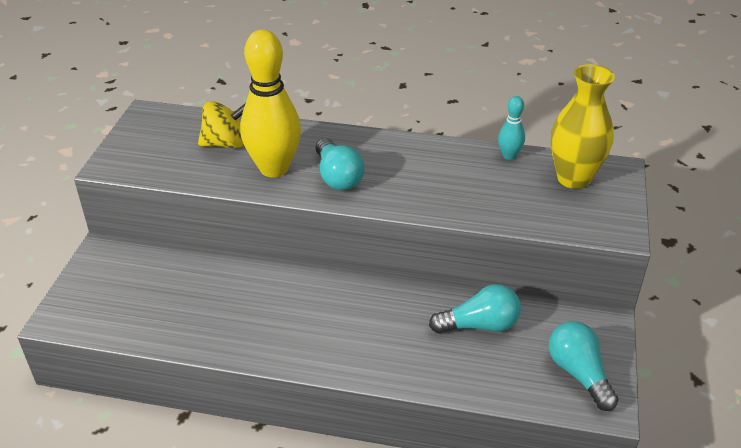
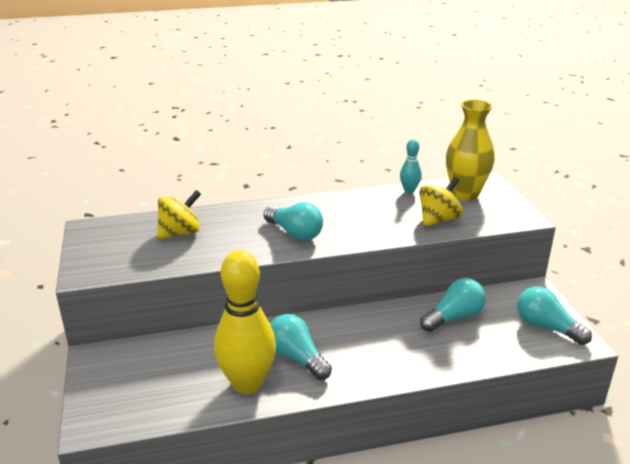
camera: 25 degrees left, 10 degrees down
(274, 168) = (237, 240): yellow bowling pin -> yellow bowling pin (247, 383)
(280, 315) = (297, 358): none -> turquoise light bulb
(510, 204) = (438, 220): none -> yellow spinning top

